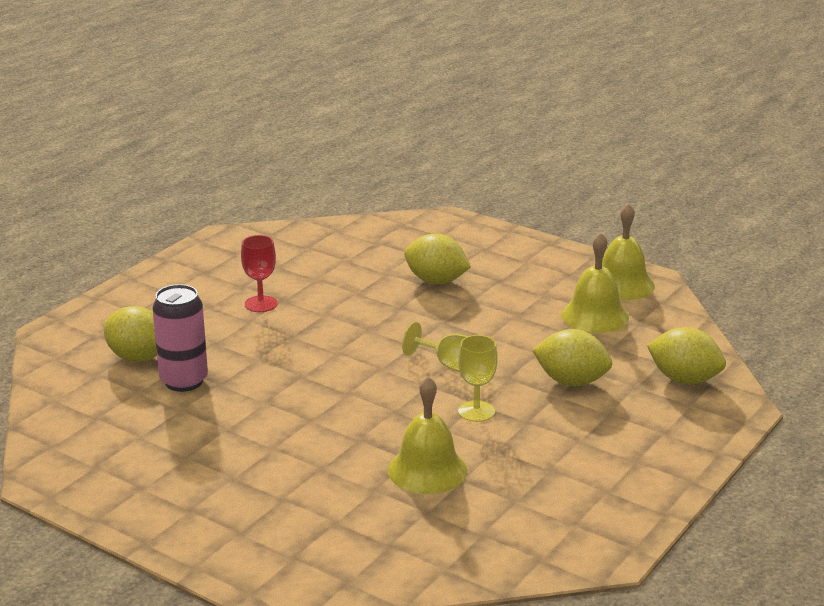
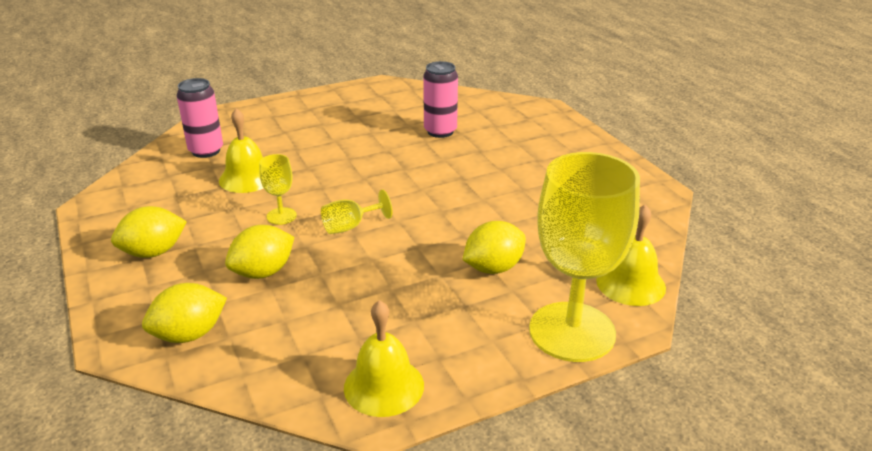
camera: 120 degrees right, 5 degrees up
(137, 357) = (485, 124): yellow lemon -> yellow lemon (153, 252)
(261, 304) = (522, 178): red goblet -> none
(395, 538) = (206, 151): none -> pink can
(480, 236) = (572, 331): none -> yellow goblet
(595, 316) = (343, 334): yellow bell -> yellow bell (630, 284)

